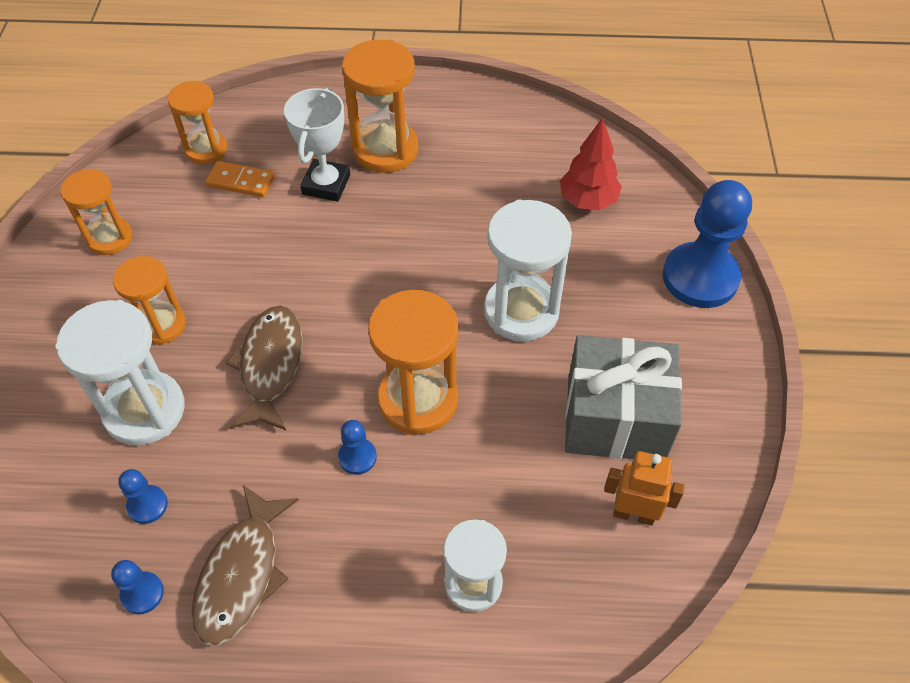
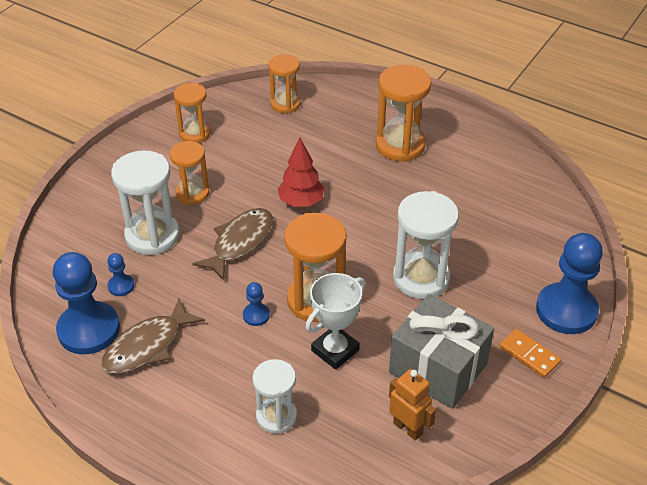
camera: 30 degrees right, 10 degrees down
(142, 593) = (89, 330): blue pawn -> blue pawn, size x2.25
(241, 181) = (294, 130): orange domino -> orange domino (529, 355)
(326, 184) = (346, 152): white trophy -> white trophy (335, 350)
(587, 201) = (519, 230): red tree -> red tree (301, 202)

